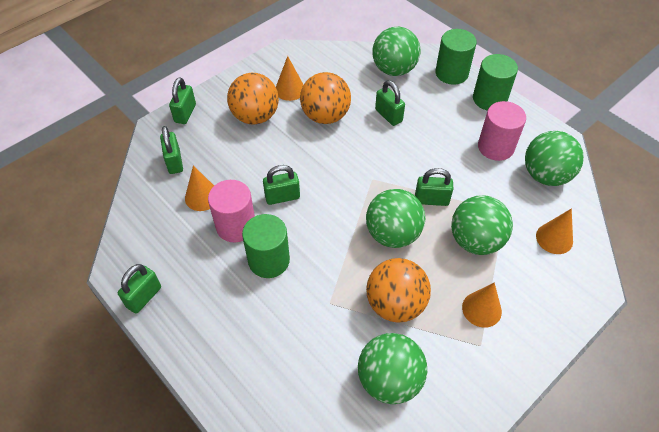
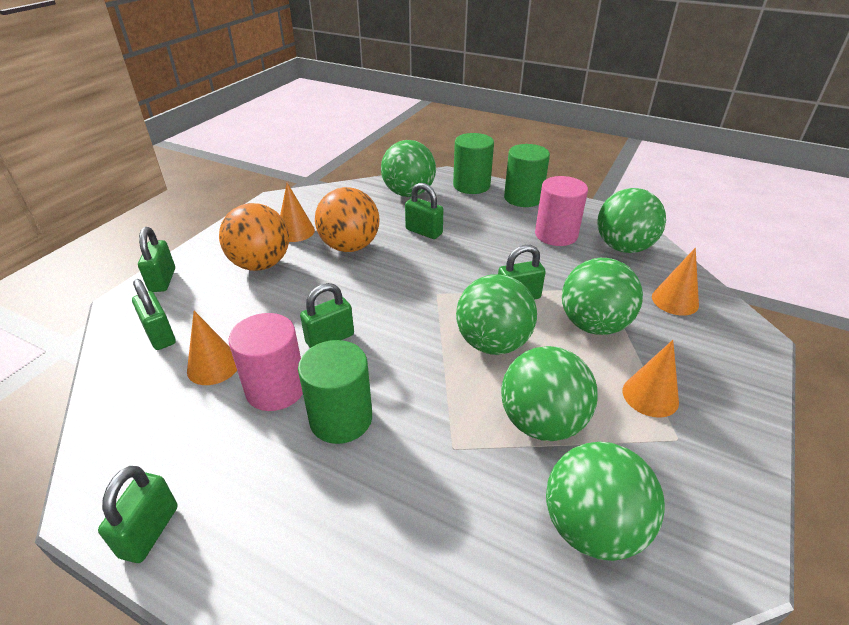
camera: 20 degrees left, 15 degrees down
(395, 304) = (542, 422): orange ball -> green ball

